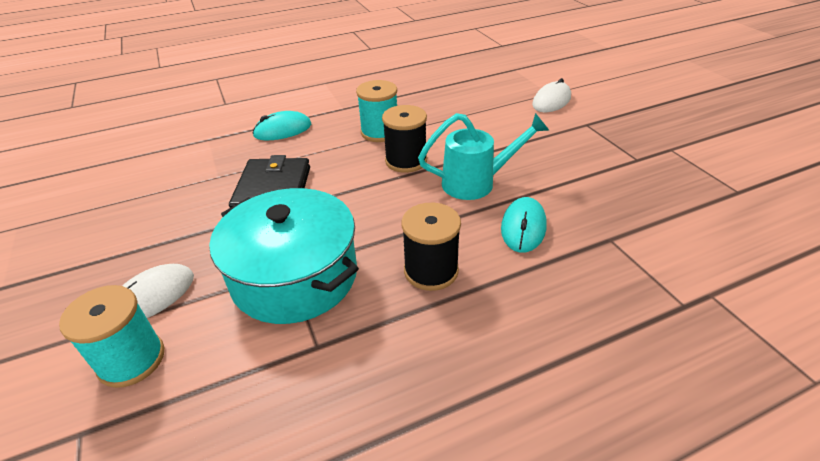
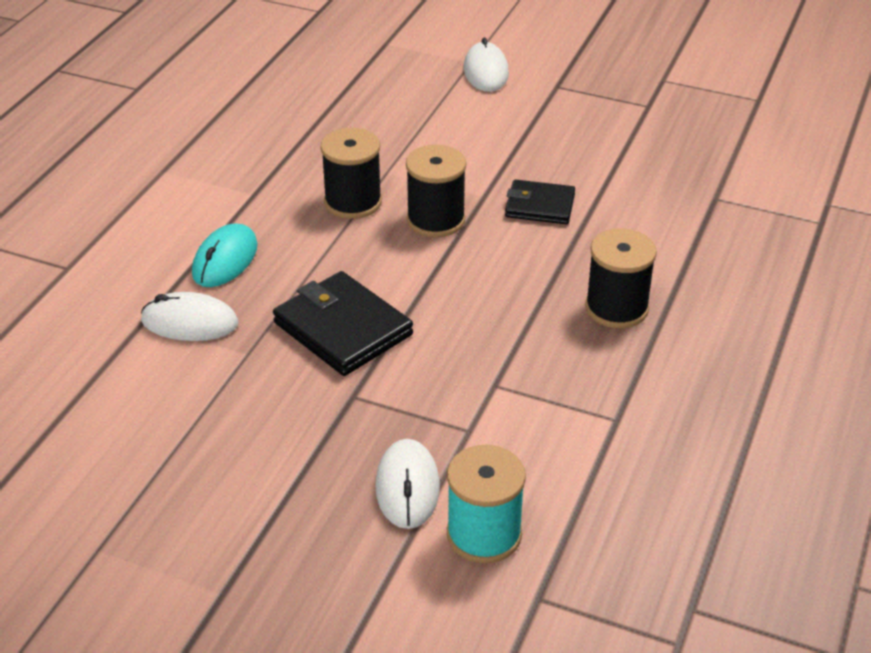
camera: 45 degrees left, 0 degrees up
(223, 149) = (190, 322): none -> white mouse
(295, 276) = (509, 386): turquoise pot -> none
(380, 132) = (353, 202): turquoise spool -> black spool
(476, 183) = (540, 206): turquoise watering can -> black wallet
(523, 227) = (638, 226): turquoise mouse -> none

